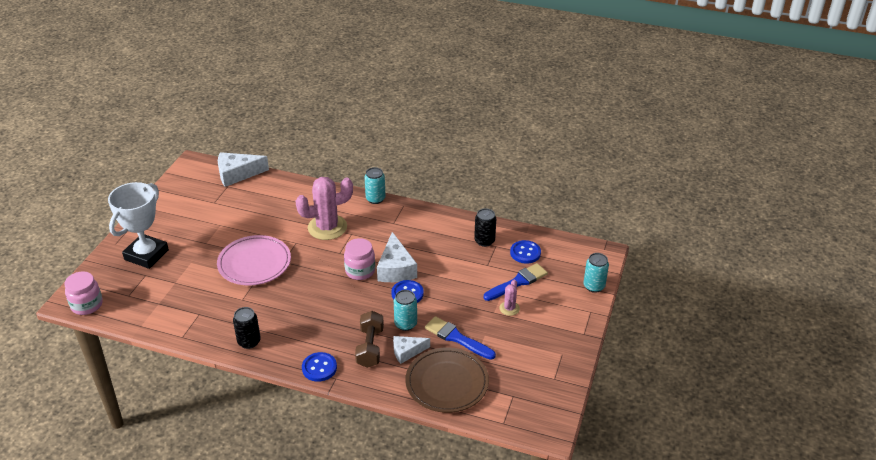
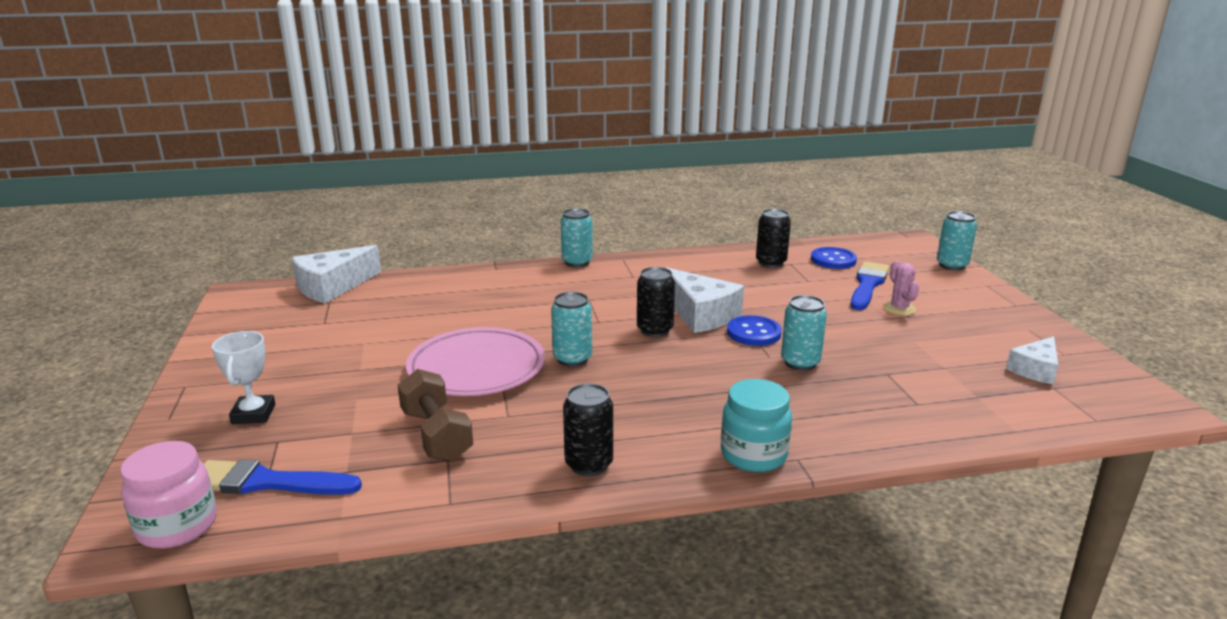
camera: 30 degrees left, 15 degrees down
(146, 255) = (253, 414): white trophy -> white trophy, size x0.52
(301, 275) = (572, 359): none -> turquoise can
(319, 368) = (753, 455): blue button -> turquoise jar
(327, 227) = (545, 302): pink cactus -> none
(360, 271) = (654, 330): pink jar -> black can
(370, 347) = (791, 403): brown dumbbell -> brown dumbbell (436, 435)
(407, 352) = (849, 390): white cheese -> white cheese (1035, 370)
(447, 383) = (955, 404): brown plate -> none
(457, 338) = (887, 355): blue brush -> blue brush (267, 482)

